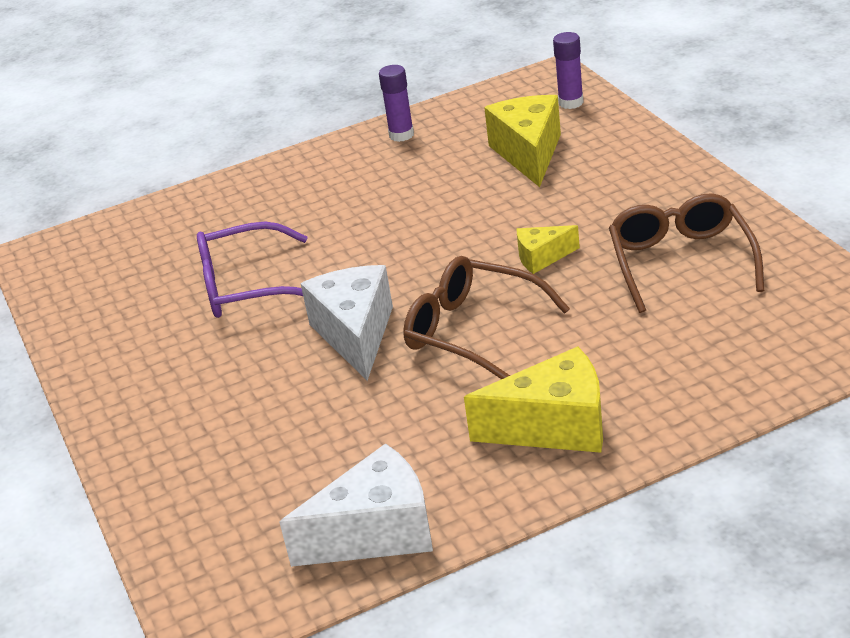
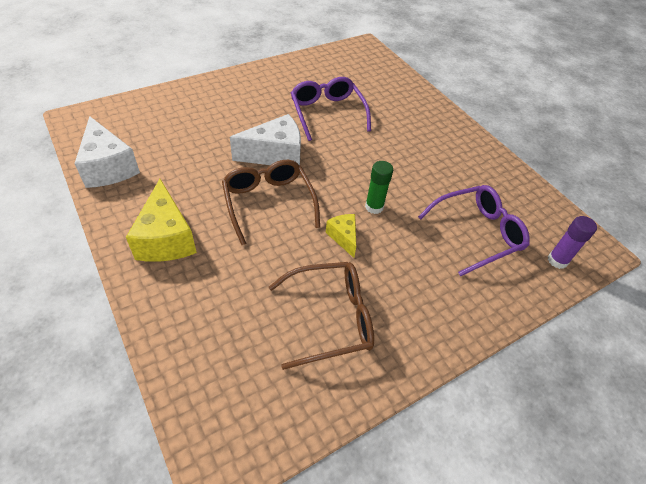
camera: 75 degrees right, 15 degrees up
(401, 135) = (494, 168): purple glue stick -> none
(472, 331) = (268, 203): brown glasses -> brown glasses turned 45 degrees counterclockwise
(480, 233) = (374, 207): none -> green glue stick
(529, 154) = (477, 233): yellow cheese -> purple glasses

